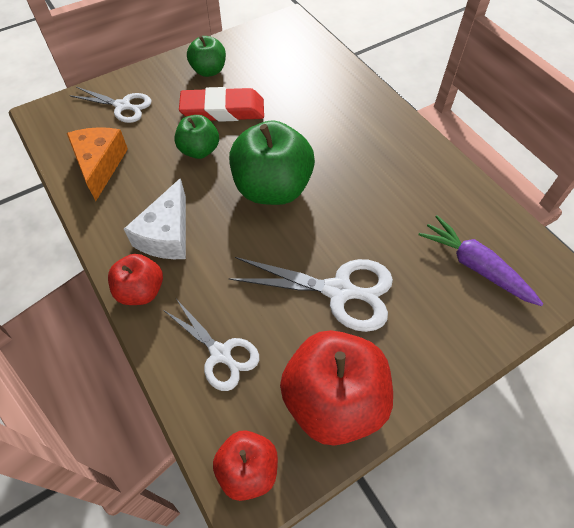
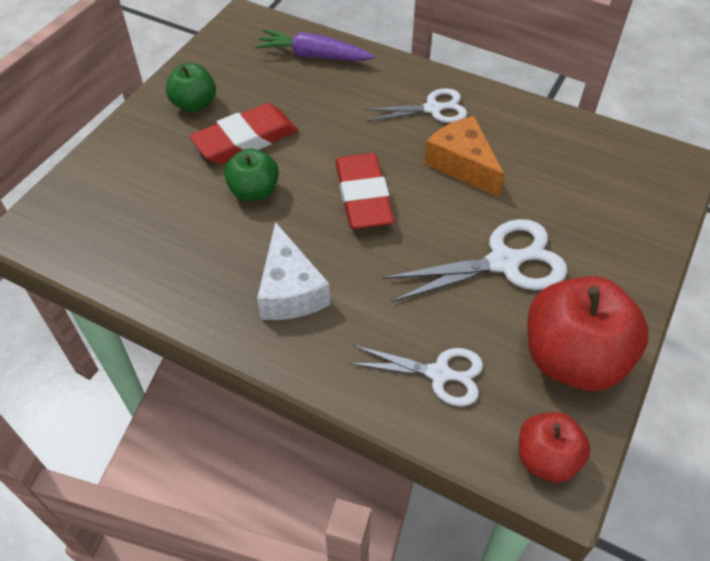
camera: 30 degrees left, 5 degrees down
(100, 165) = (151, 254): orange cheese -> orange cheese (462, 165)
(122, 106) = (122, 181): white scissors -> white scissors (432, 109)
(141, 291) = (309, 357): red apple -> none
(272, 188) = (363, 196): green apple -> red eraser
(475, 266) = (602, 184): purple carrot -> purple carrot (313, 56)

